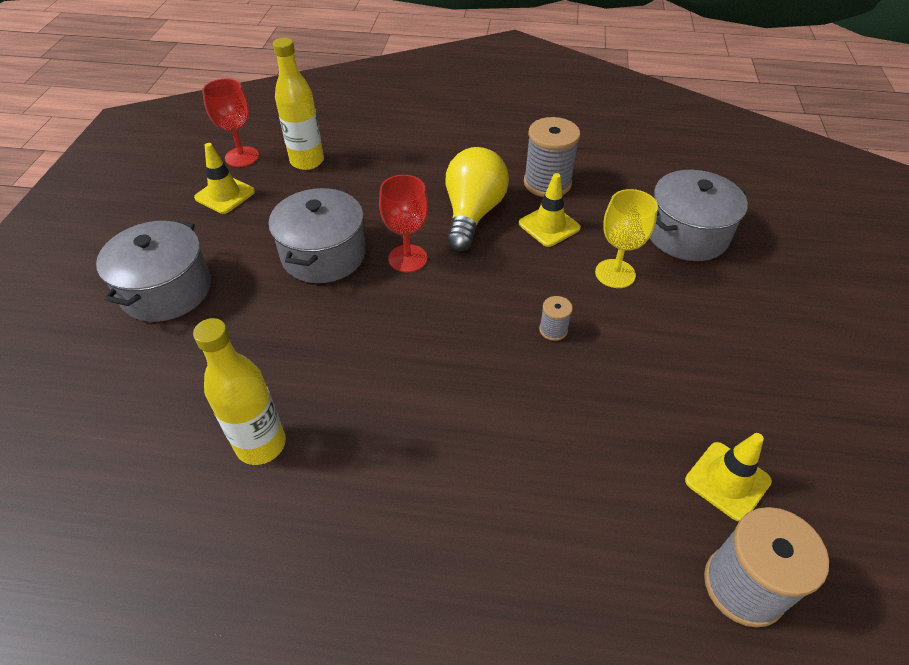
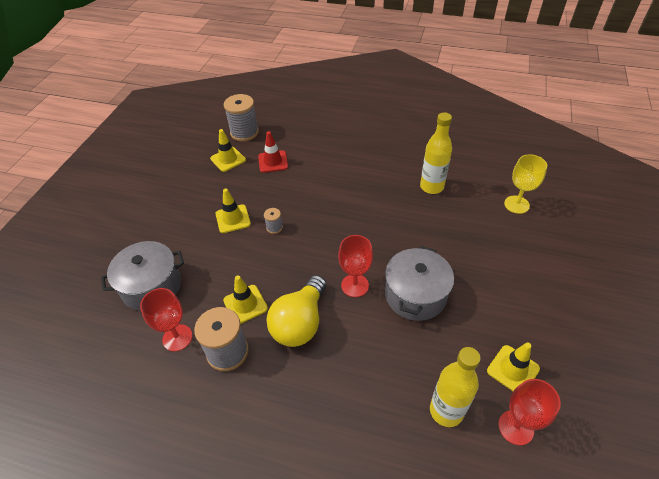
camera: 170 degrees left, 0 degrees up
(166, 290) = (519, 276): grey pot -> none
(613, 189) = (177, 337): none -> red goblet
(615, 273) = (219, 260): yellow goblet -> yellow goblet (516, 204)
(620, 484) = (273, 162): none -> red traffic cone
(632, 339) = (233, 219): none -> yellow traffic cone

